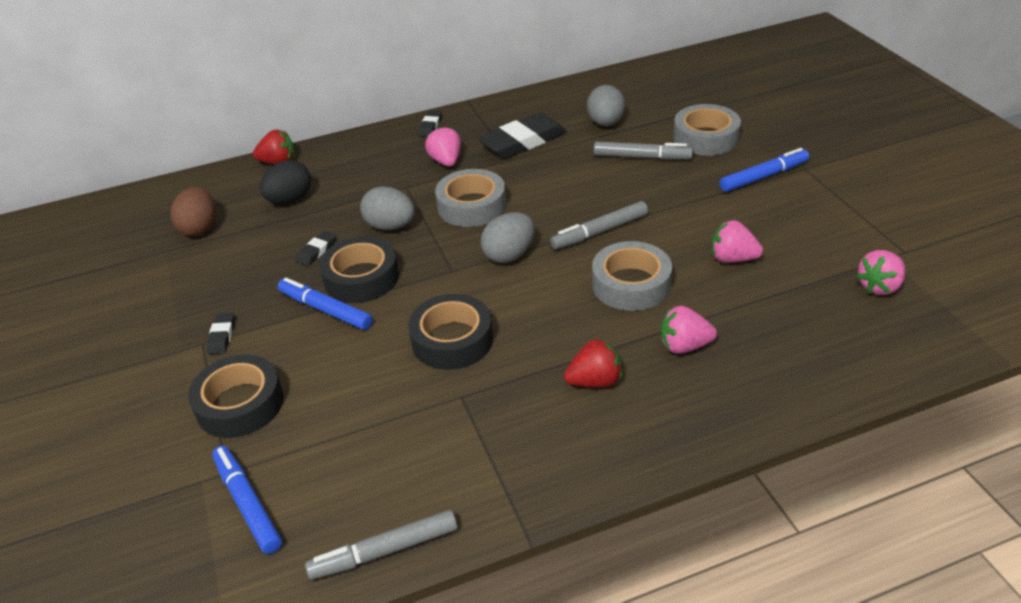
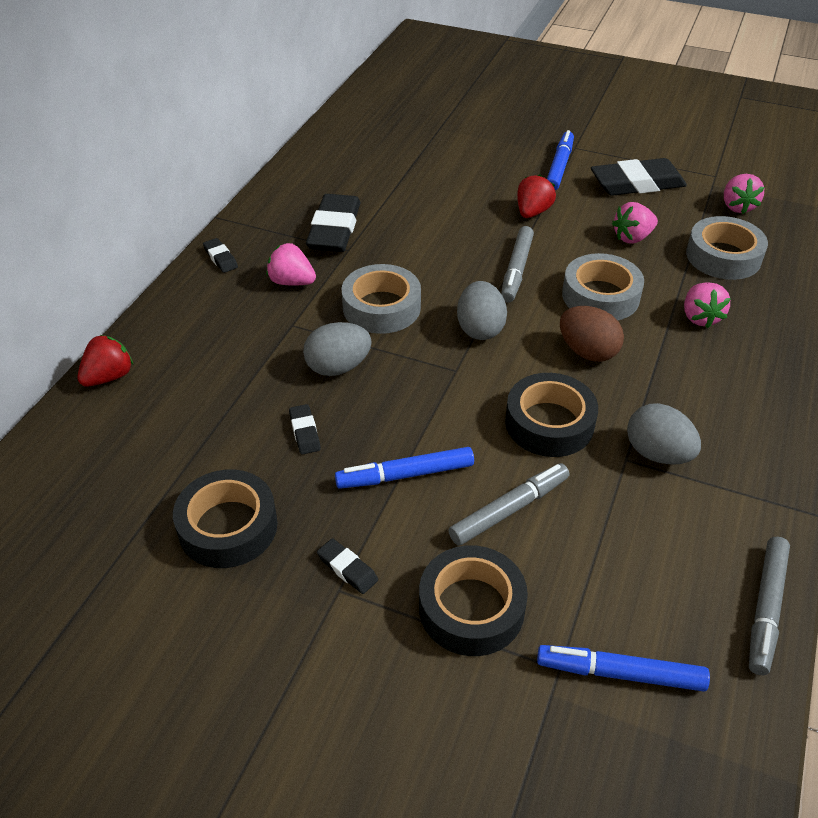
camera: 50 degrees left, 5 degrees up
(200, 228) = (132, 493): brown egg -> brown egg (587, 352)
(290, 200) = (190, 404): black egg -> none
(361, 278) = (389, 427): black tape -> black tape (228, 526)
(594, 381) = (689, 381): red strawberry -> red strawberry (532, 212)
(605, 123) = (379, 180): grey egg -> grey egg (657, 453)
(641, 157) = (452, 194): grey marker -> grey marker (508, 510)
(684, 346) = (700, 317): pink strawberry -> pink strawberry turned 45 degrees counterclockwise
(705, 138) = (474, 156): grey tape -> grey tape (723, 256)
(812, 221) = (637, 183): none -> black eraser

